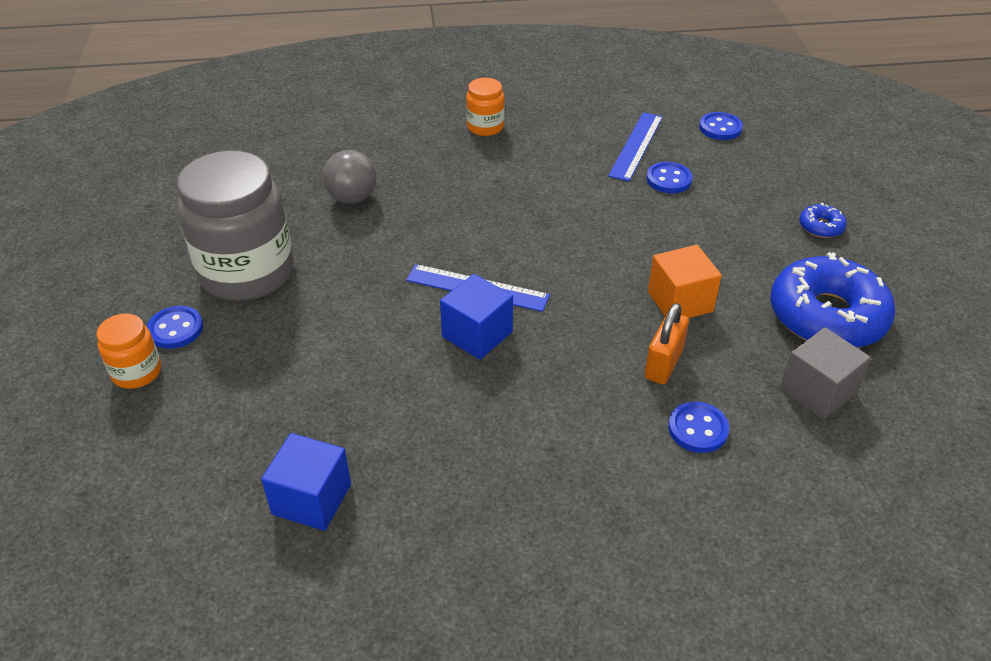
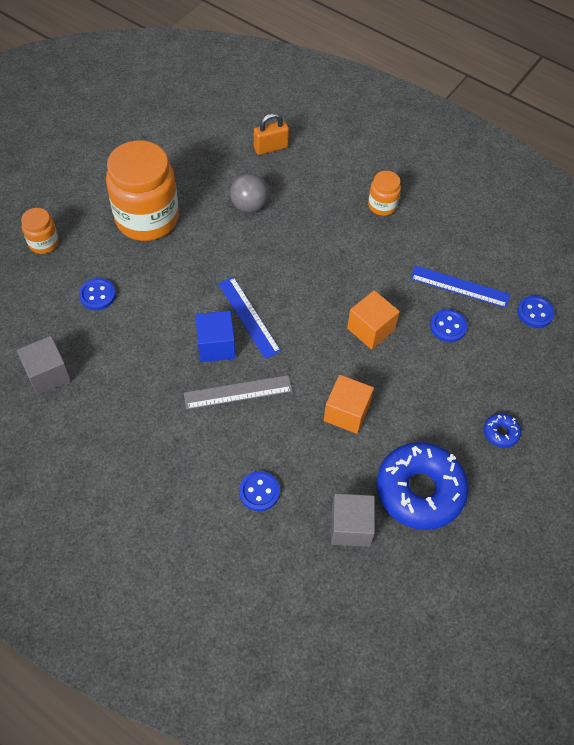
camera: 40 degrees right, 15 degrees up
(175, 329) = (82, 230): blue button -> blue button (97, 295)
(247, 273) = (147, 218): grey jar -> orange jar
(312, 499) = (48, 374): blue cube -> grey cube
(555, 358) = (238, 392): none -> grey ruler
(607, 223) = (370, 329): none -> orange cube
(636, 146) = (460, 286): blue ruler -> blue ruler turned 45 degrees clockwise
(663, 364) = (289, 441): orange padlock -> orange padlock (271, 147)

